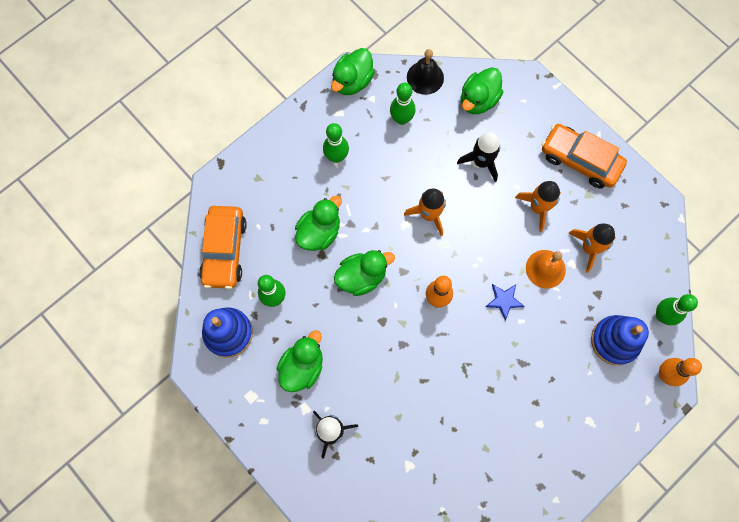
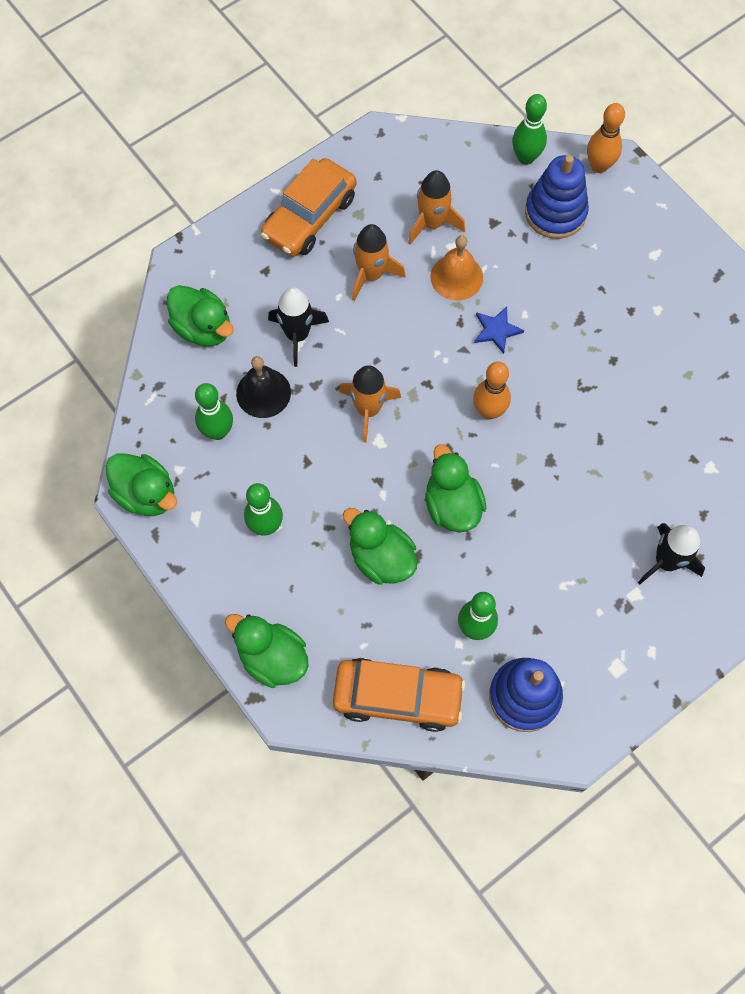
camera: 85 degrees left, 5 degrees down
(302, 367) = (577, 594): green duck -> green duck (272, 658)
(425, 77) = (156, 394): black bell -> black bell (263, 393)

